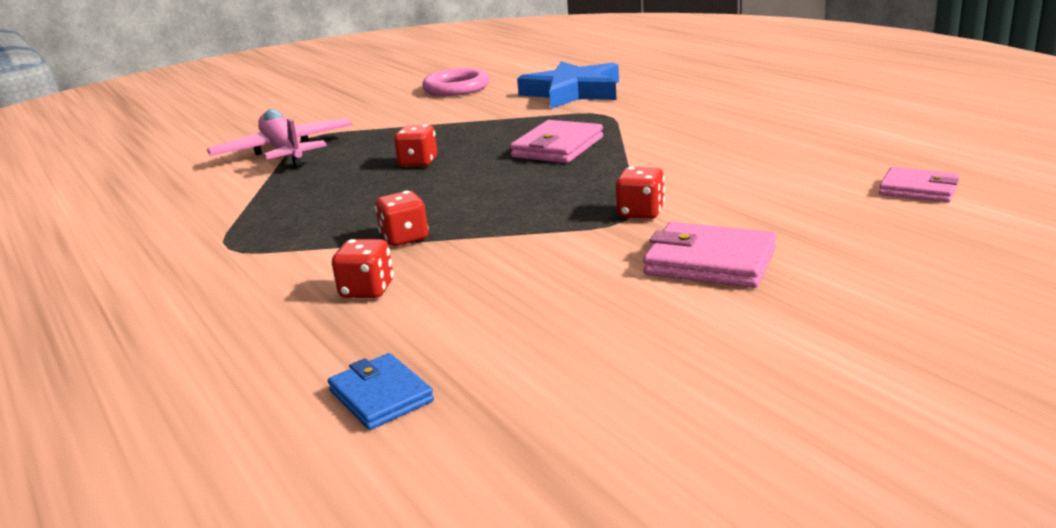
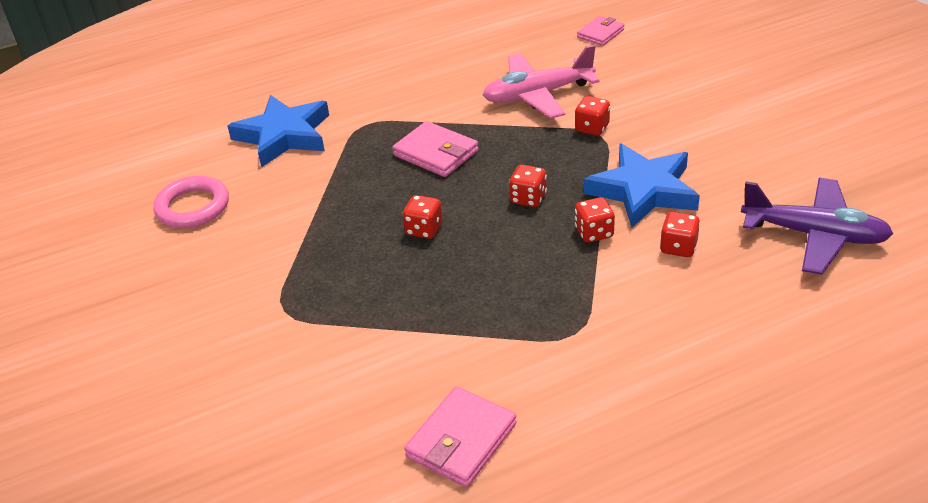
camera: 80 degrees left, 15 degrees up
(285, 152) = (326, 325): pink plane -> pink plane (537, 95)
(381, 396) = (814, 235): blue wallet -> purple plane
(474, 198) = (528, 198): none -> red dice
(495, 257) = (643, 190): none -> blue star
(710, 262) = (676, 113): pink wallet -> pink wallet (461, 440)

